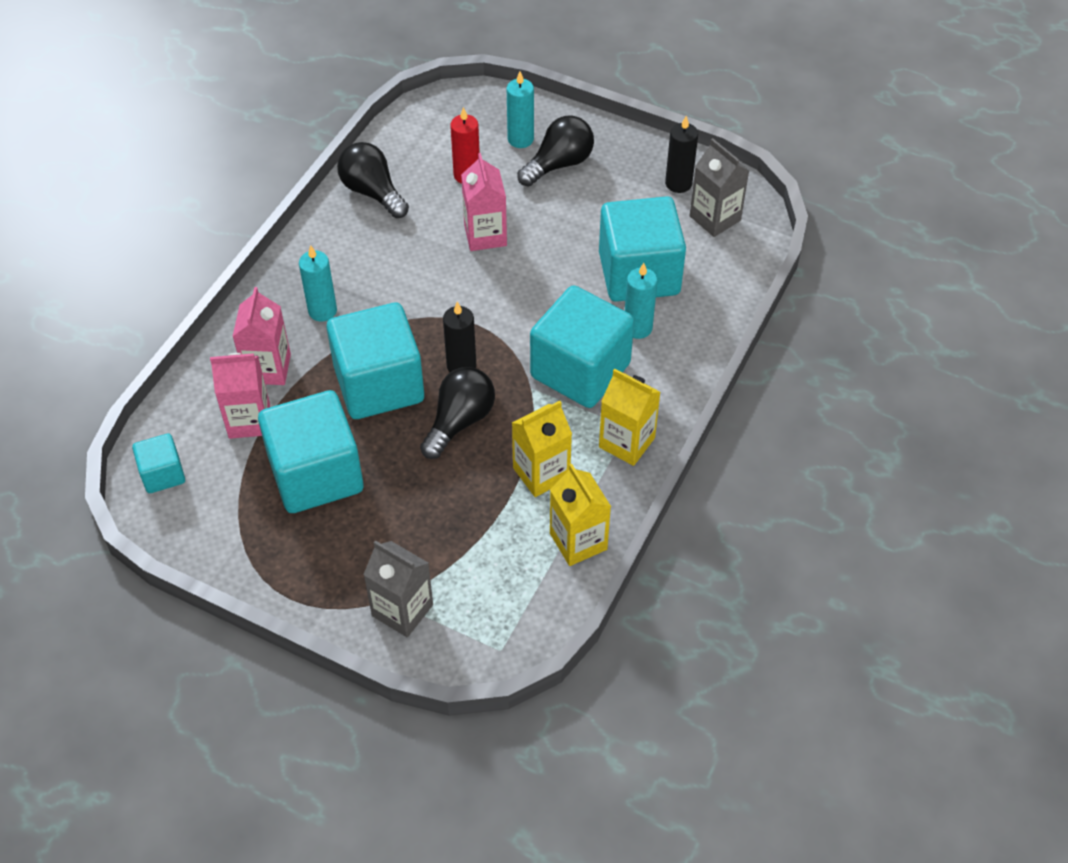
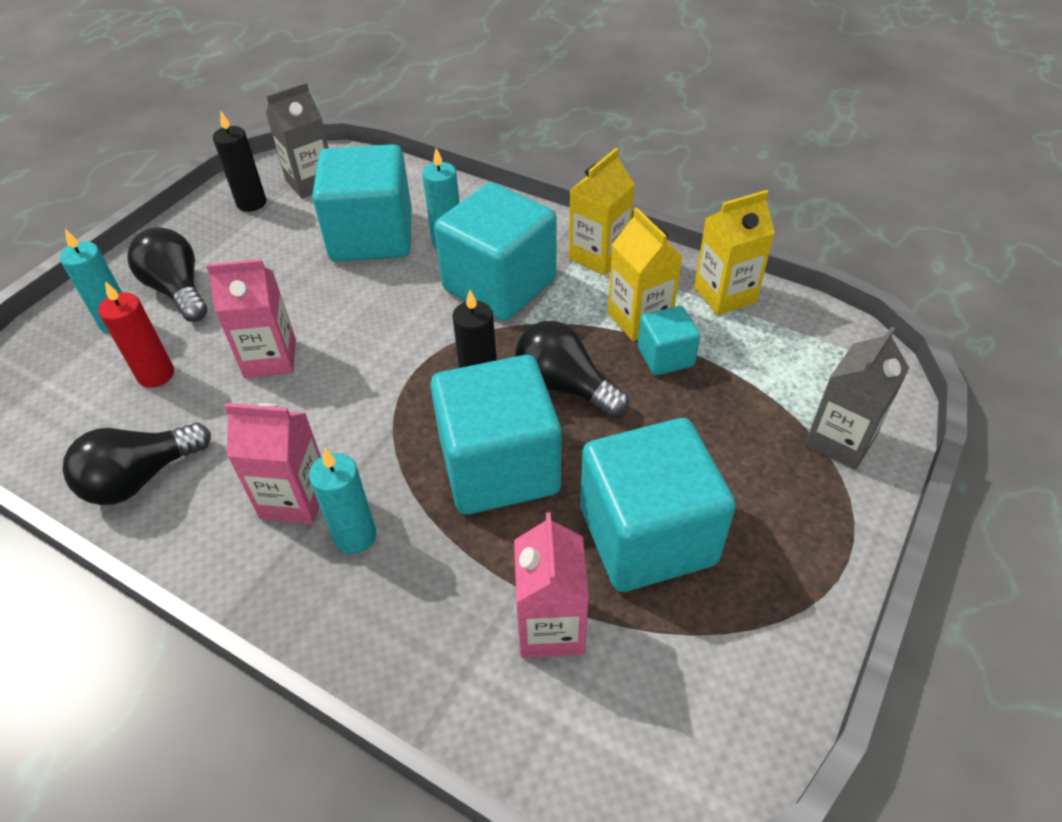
camera: 85 degrees left, 5 degrees down
(163, 474) = (654, 754): turquoise cube -> turquoise cube (665, 356)
(268, 368) = (454, 605): pink carton -> pink carton (294, 498)

